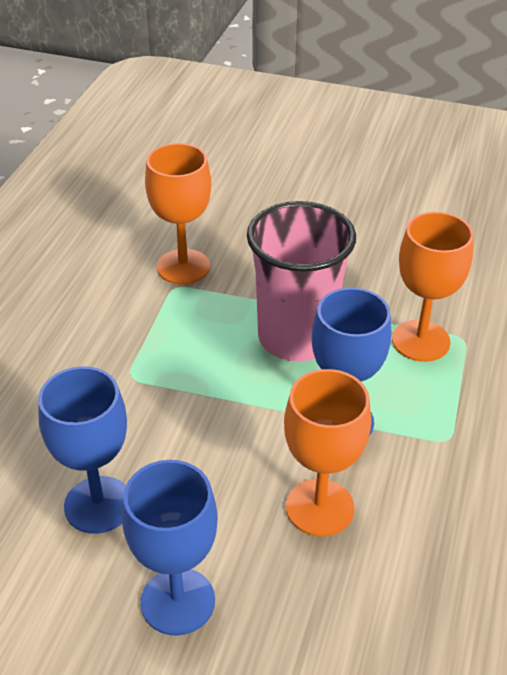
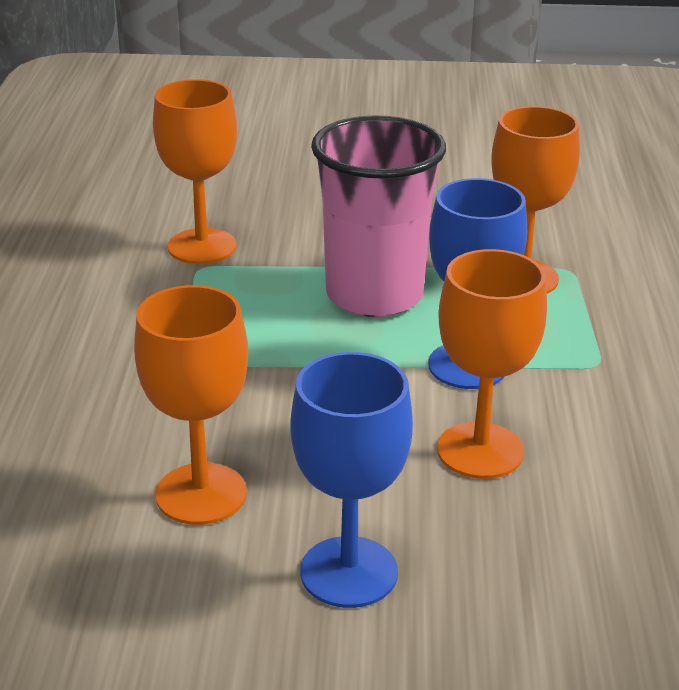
camera: 15 degrees left, 10 degrees down
(98, 505) = (201, 494): blue goblet -> orange goblet

